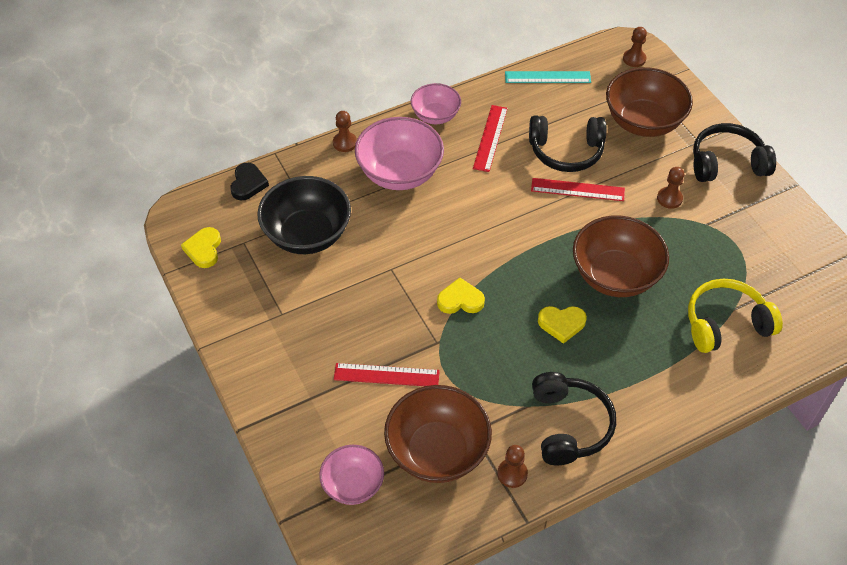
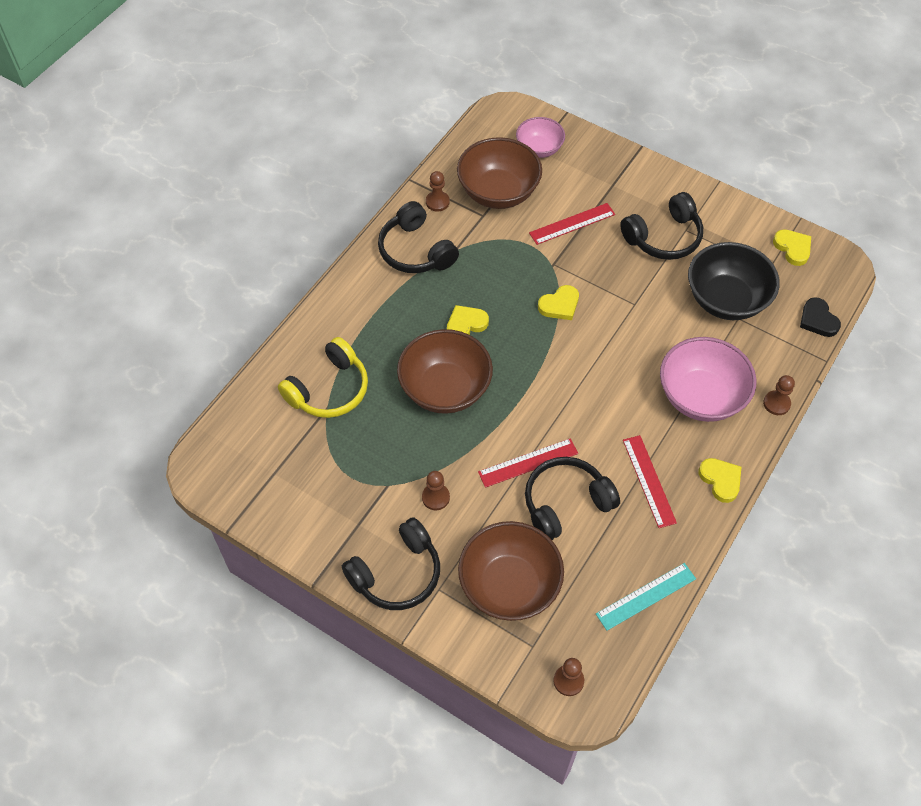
camera: 150 degrees right, 5 degrees up
(309, 317) = (663, 237): none -> black headphones
(435, 116) = (720, 480): pink bowl -> yellow heart

